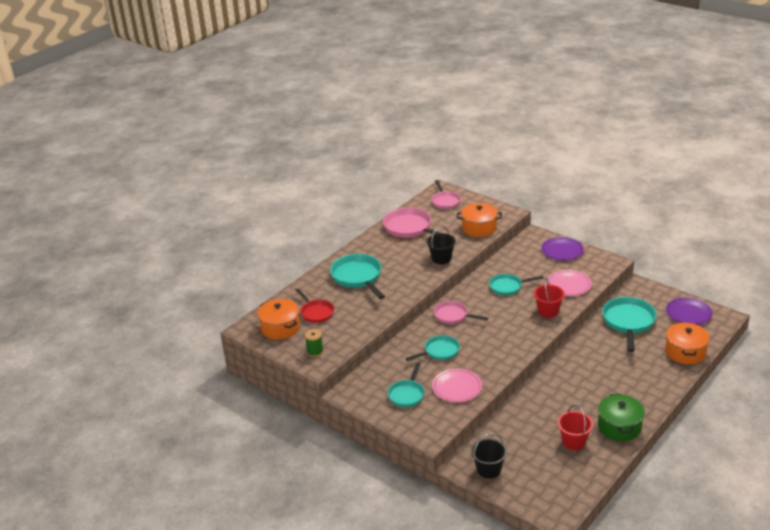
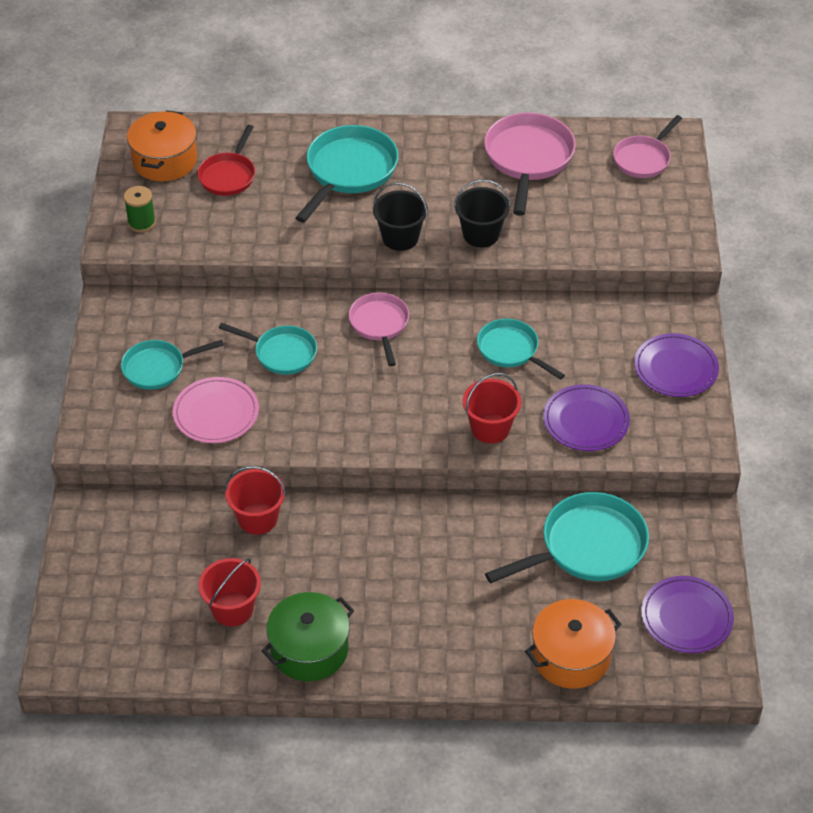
camera: 50 degrees right, 15 degrees up
(479, 228) = (607, 235): orange pot -> none
(488, 469) = (100, 540): black bucket -> black bucket (400, 238)
(524, 410) = (257, 518): none -> red bucket
(569, 285) = (586, 421): pink plate -> purple plate

